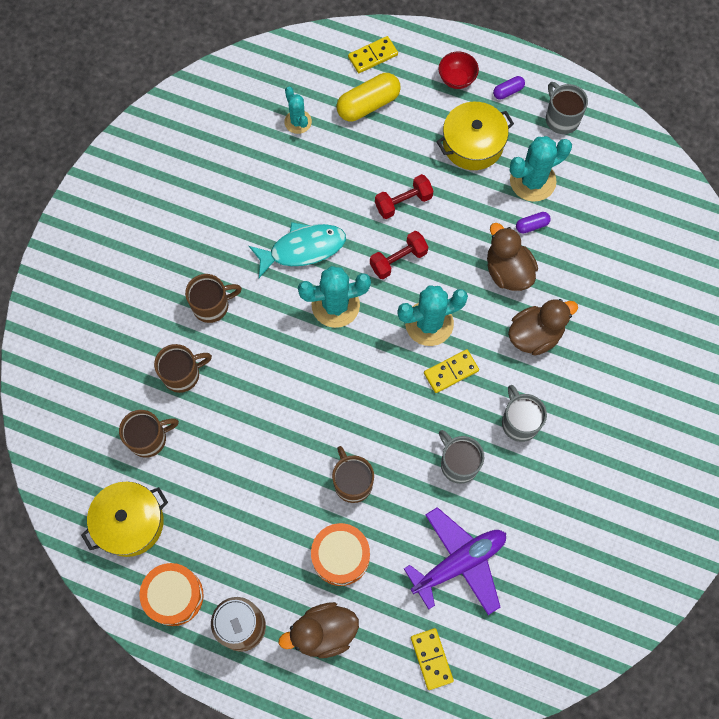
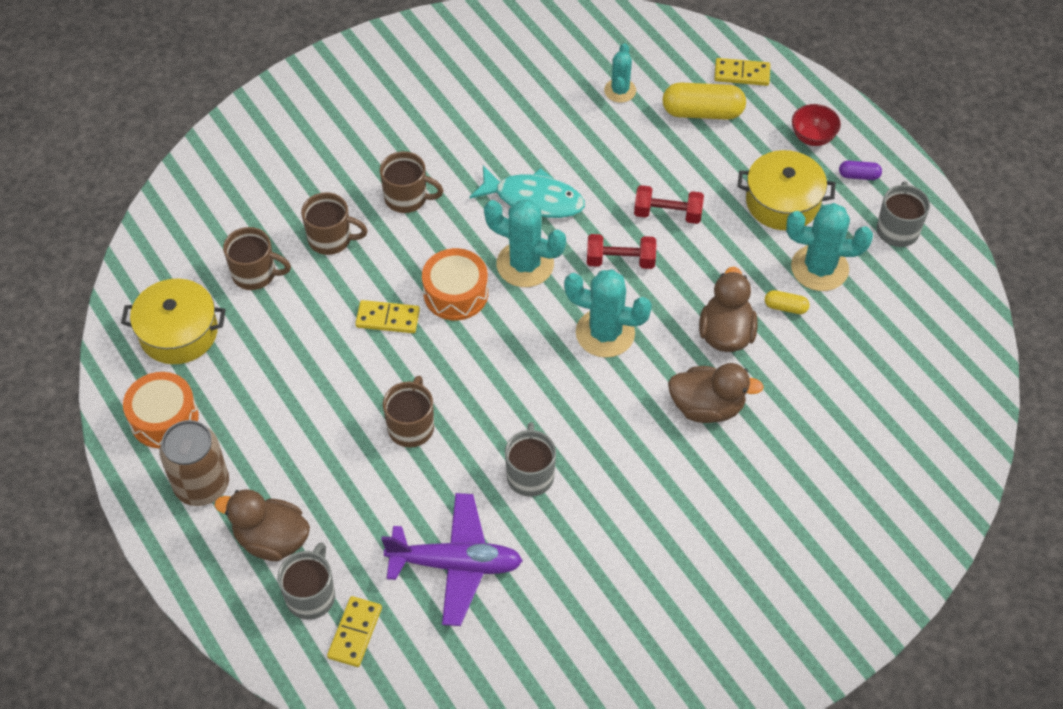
camera: 35 degrees right, 15 degrees down
(340, 556) = (345, 484): orange drum -> orange drum (456, 293)
(451, 372) = (591, 389): yellow domino -> yellow domino (388, 319)
(519, 422) = (624, 476): grey mug -> grey mug (311, 595)
(532, 225) = (785, 307): purple capsule -> yellow capsule

